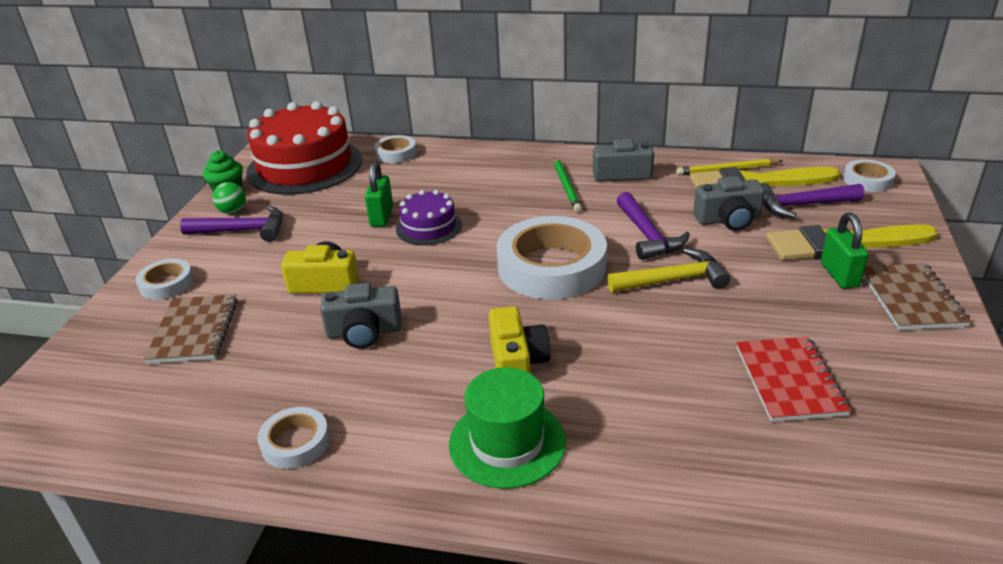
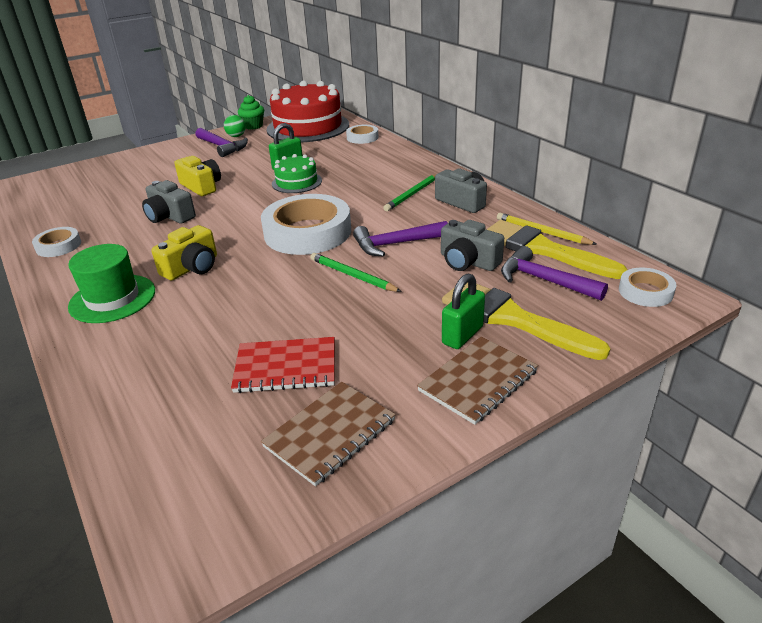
camera: 45 degrees right, 0 degrees up
(166, 284) = (153, 157): white tape -> none
(194, 331) = (122, 181): brown notebook -> brown notebook (330, 434)
(429, 227) = (296, 182): purple cake -> green cake
(648, 236) = (395, 244): purple hammer -> purple hammer turned 45 degrees clockwise
(674, 280) = (353, 275): yellow hammer -> green pencil
(789, 381) = (286, 367): red notebook -> red notebook turned 45 degrees clockwise

